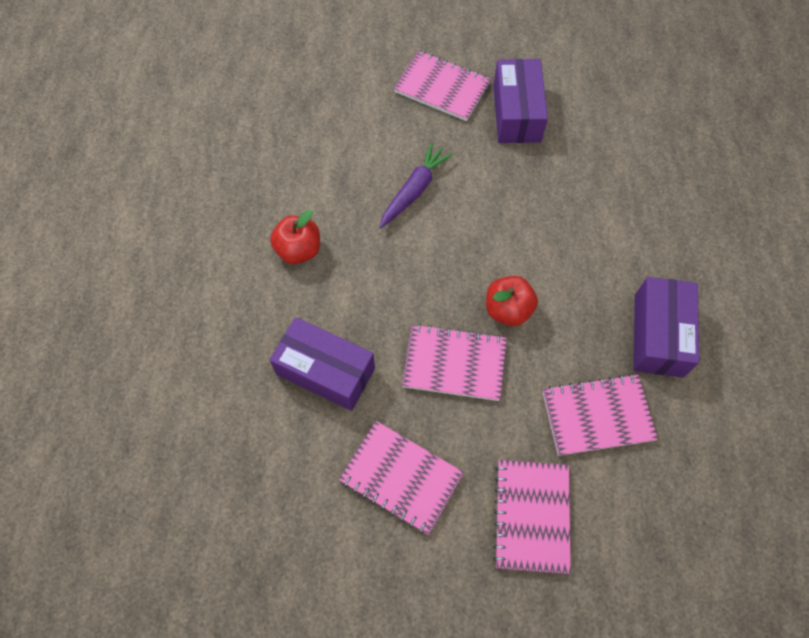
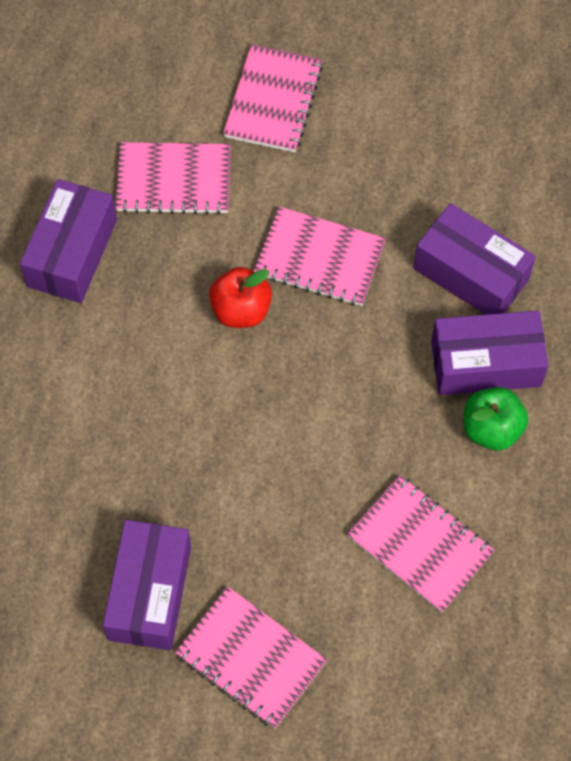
camera: 170 degrees left, 0 degrees up
(299, 250) = (491, 429): red apple -> green apple
(307, 298) = (485, 363): none -> purple box
(401, 478) = (401, 154): pink notebook -> pink notebook (420, 544)
(414, 190) = (325, 490): purple carrot -> none

